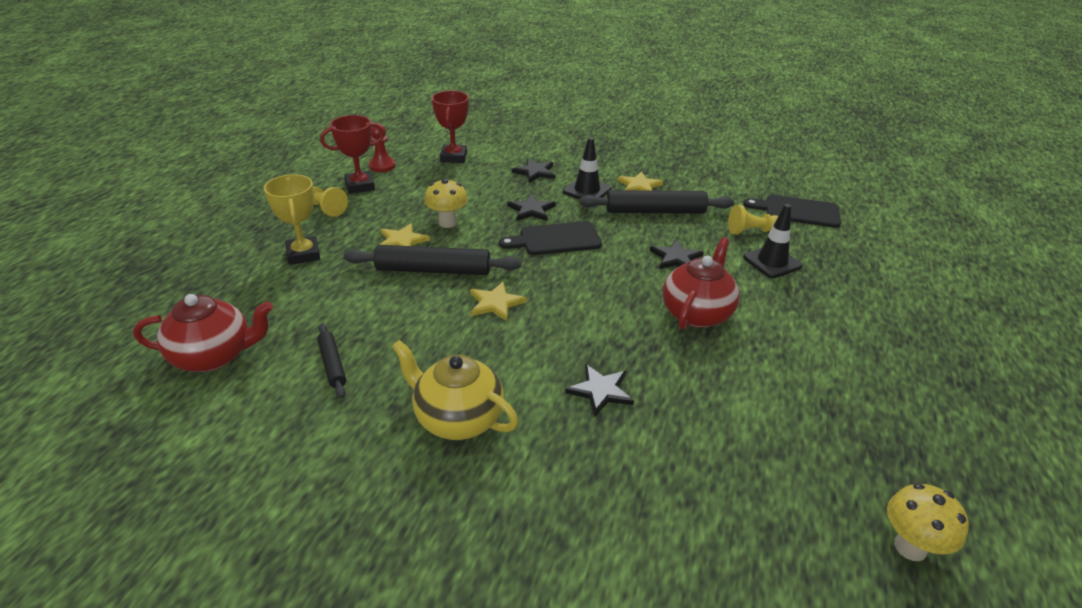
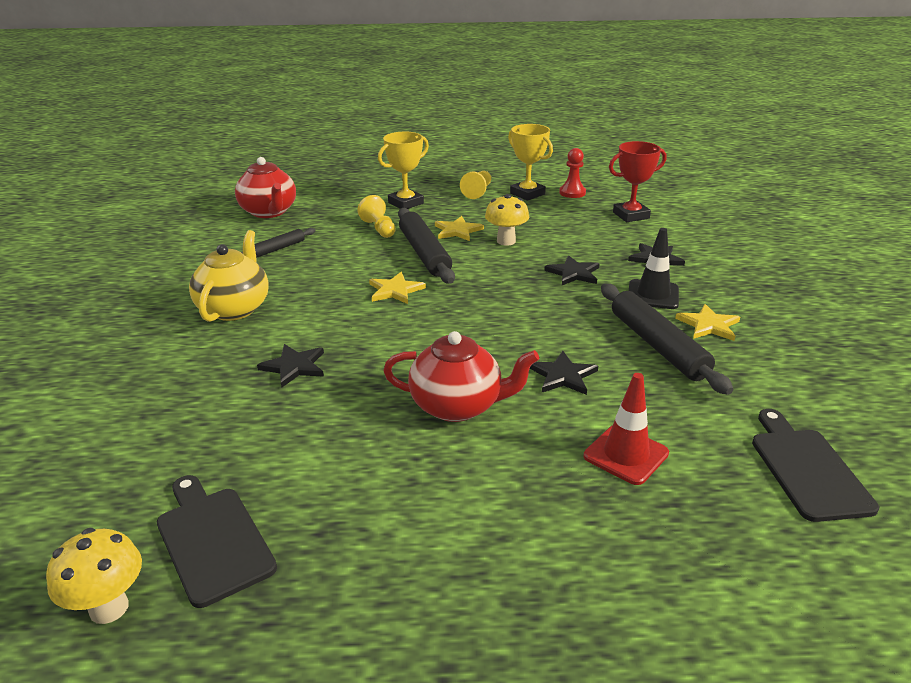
camera: 70 degrees right, 5 degrees down
(360, 186) = (527, 194): red trophy -> yellow trophy
(556, 239) = (529, 297): black cutting board -> black cutting board (212, 540)
(751, 231) = (691, 428): yellow pawn -> yellow pawn (379, 228)
(772, 262) = (626, 455): black traffic cone -> red traffic cone

